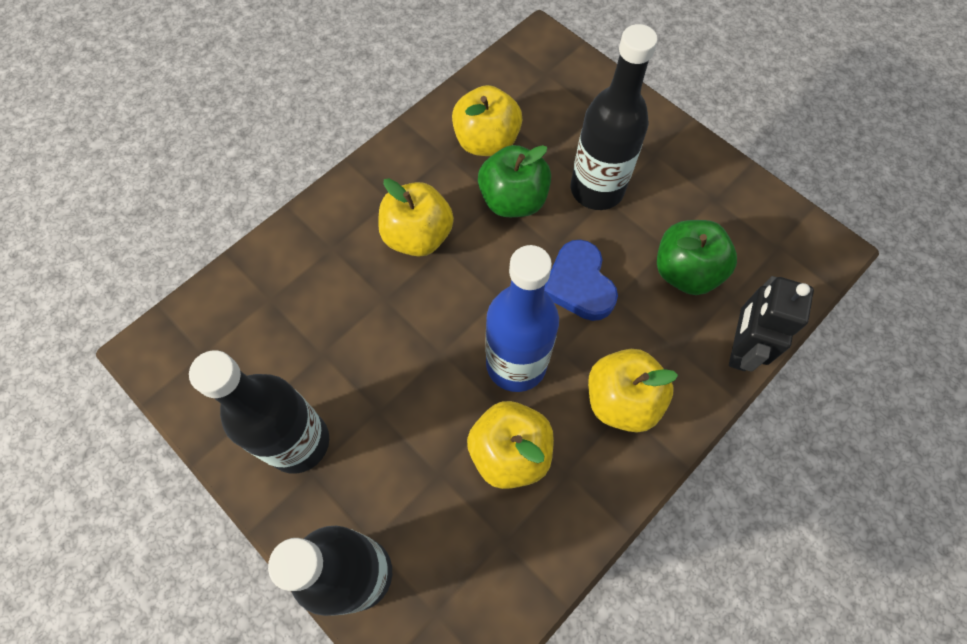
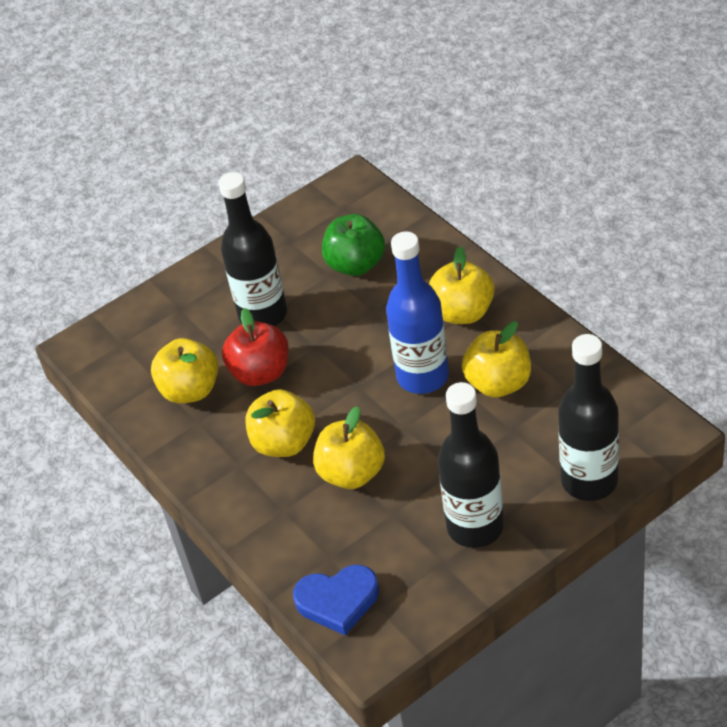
camera: 75 degrees left, 20 degrees down
(376, 306) = (352, 473): none -> yellow apple
(513, 200) = (261, 373): green apple -> red apple
(579, 284) = (355, 332): blue heart -> blue heart (338, 601)
(740, 348) = (429, 240): black robot -> none

